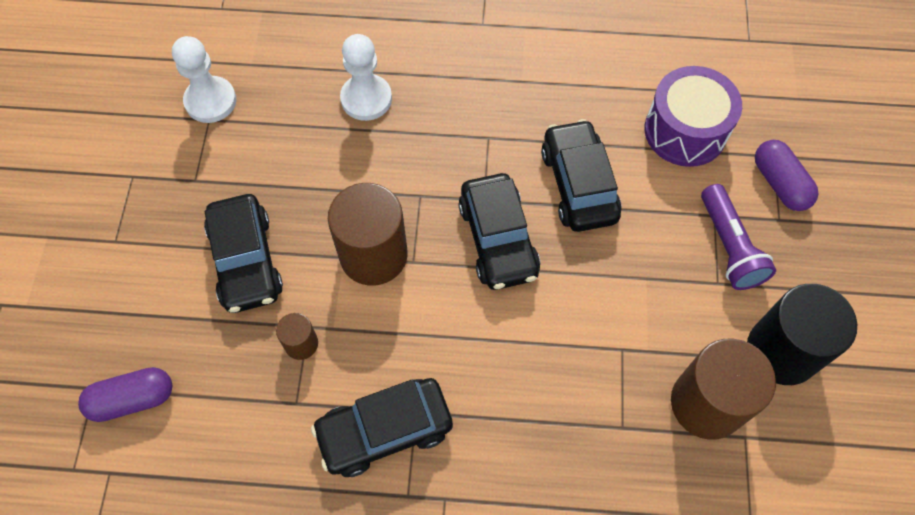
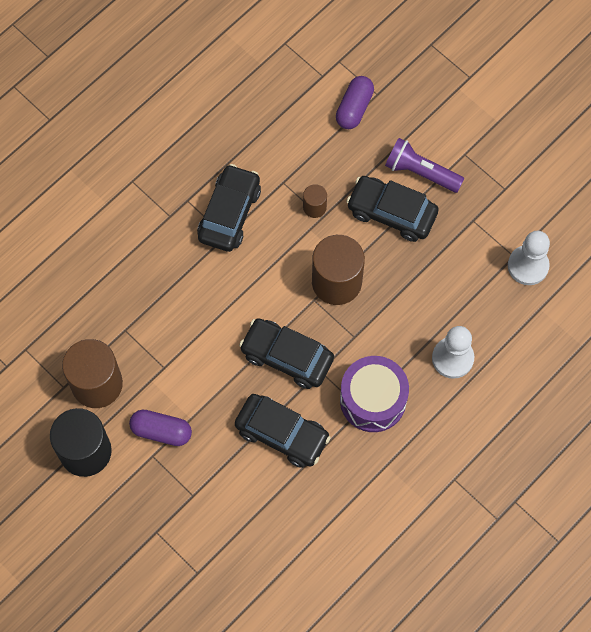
camera: 130 degrees right, 5 degrees up
(685, 131) = (262, 534): purple drum -> purple drum (373, 400)
(729, 247) = (166, 484): purple flashlight -> purple flashlight (420, 172)
(780, 183) = (177, 556): purple capsule -> purple capsule (161, 431)

